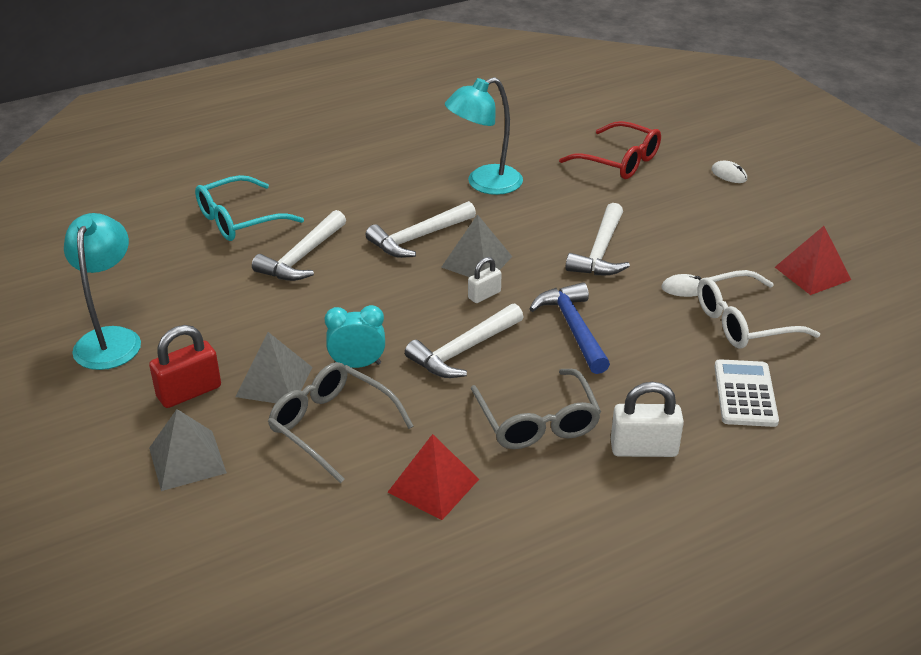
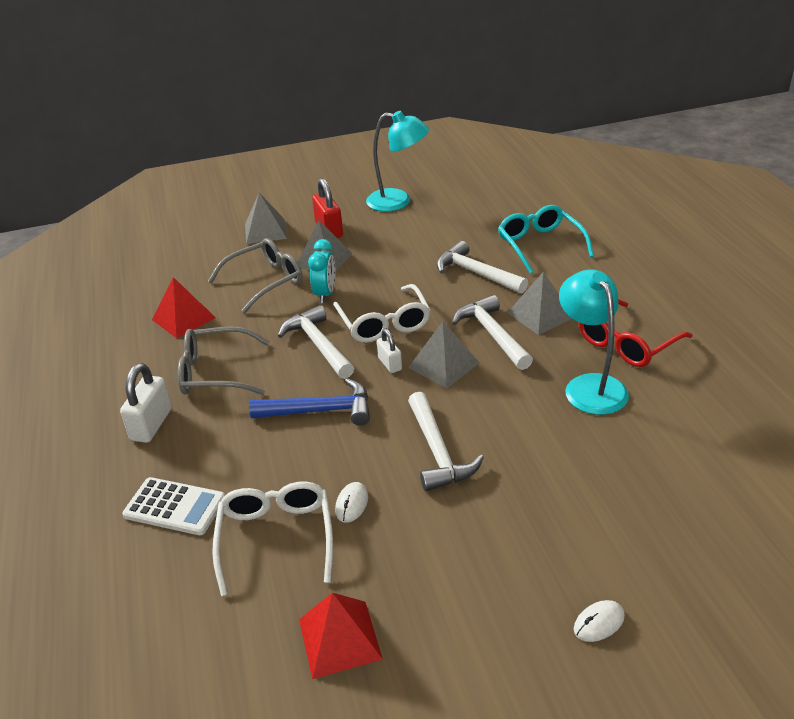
camera: 105 degrees right, 0 degrees up
(379, 213) = (540, 314): none -> grey pyramid
(412, 309) = (384, 323): none -> white glasses
(600, 252) = (438, 452): white hammer -> white hammer turned 135 degrees counterclockwise
(619, 161) = (640, 508): red glasses -> red glasses (627, 343)

